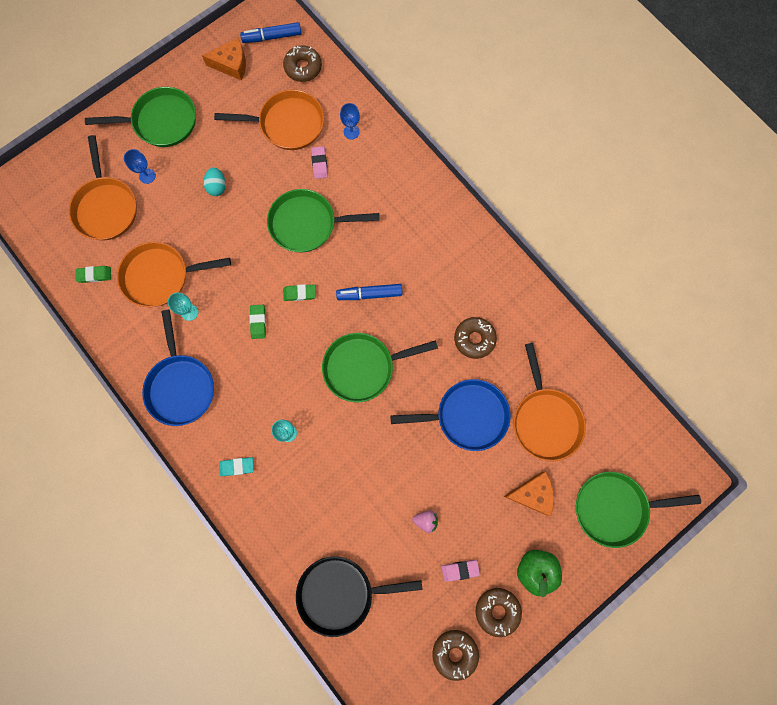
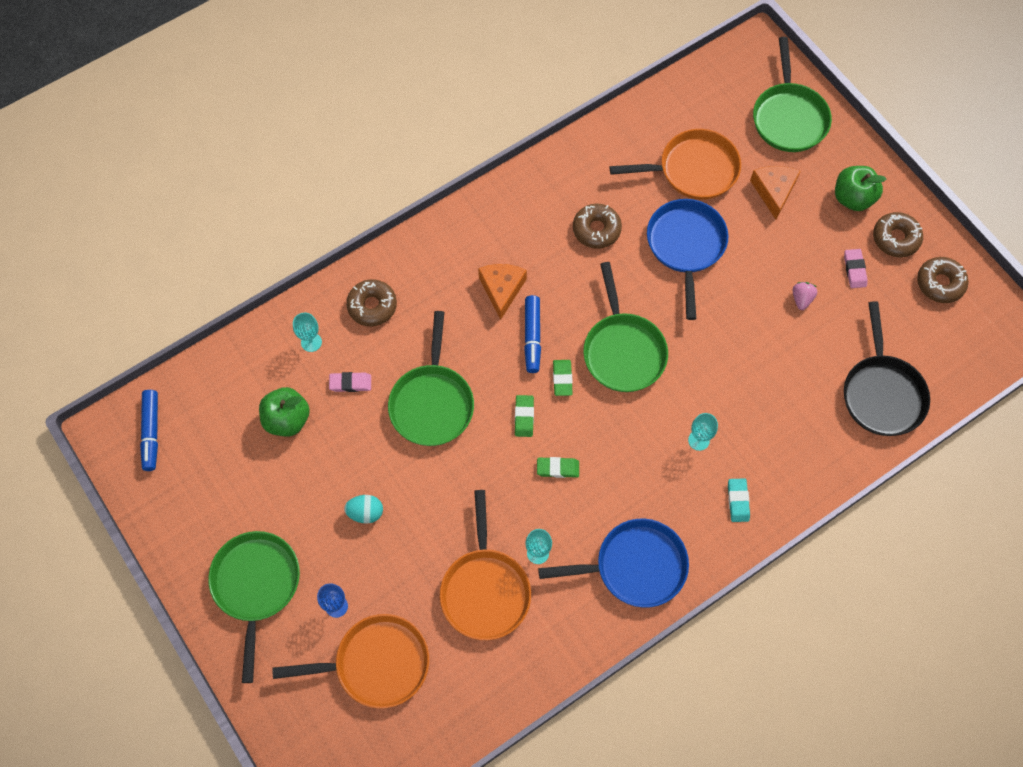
camera: 85 degrees left, 10 degrees down
(94, 275) = (474, 679): green eraser -> green eraser (562, 379)
(231, 64) = (183, 488): orange cheese -> orange cheese (502, 289)
(287, 124) = (287, 419): orange pan -> green apple
(303, 68) = (206, 395): brown donut -> brown donut (372, 306)
(351, 132) = (311, 342): blue goblet -> turquoise goblet

